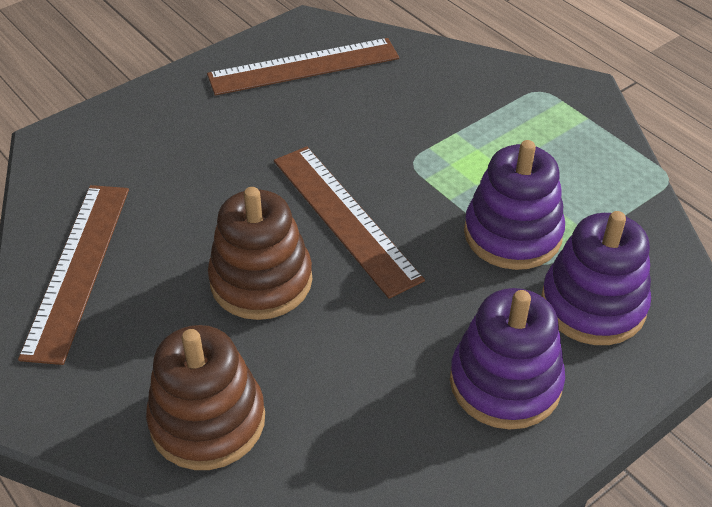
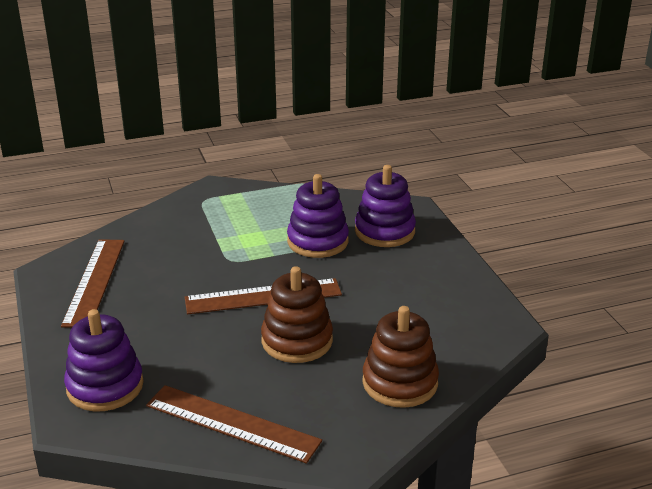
camera: 70 degrees left, 15 degrees down
(505, 382) = (422, 272): purple stacking toy -> purple stacking toy (105, 386)

